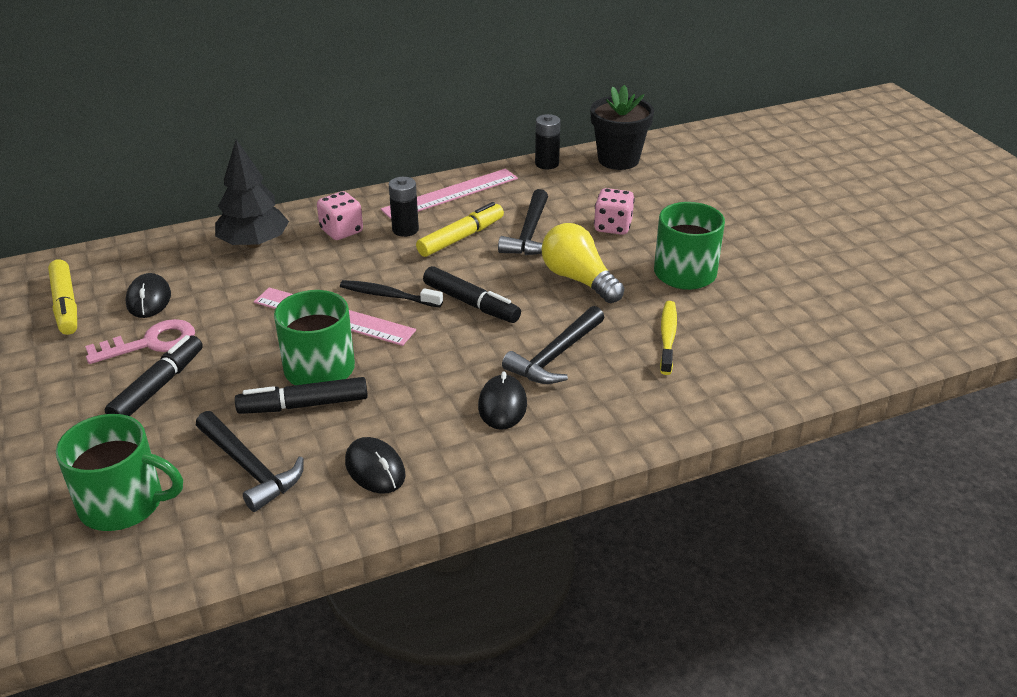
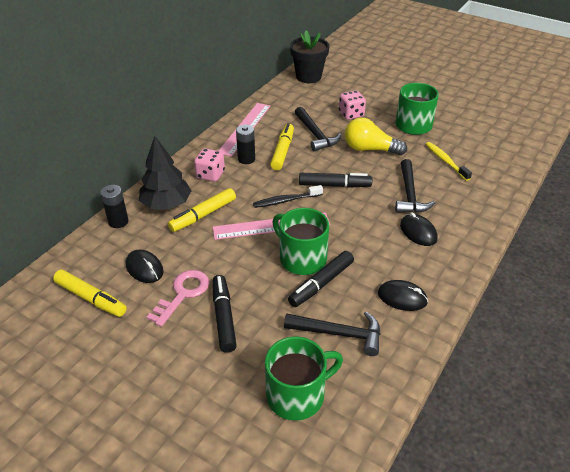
camera: 35 degrees left, 5 degrees up
(276, 271) = (203, 215): none -> yellow marker
(547, 164) = (275, 92): black battery -> black battery (118, 221)

